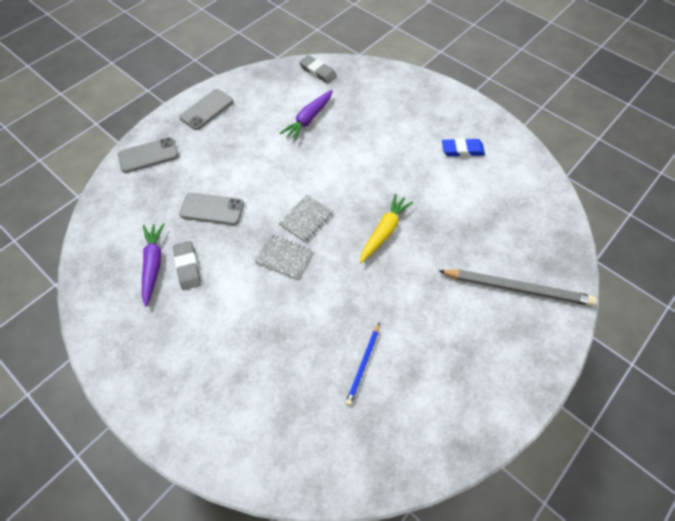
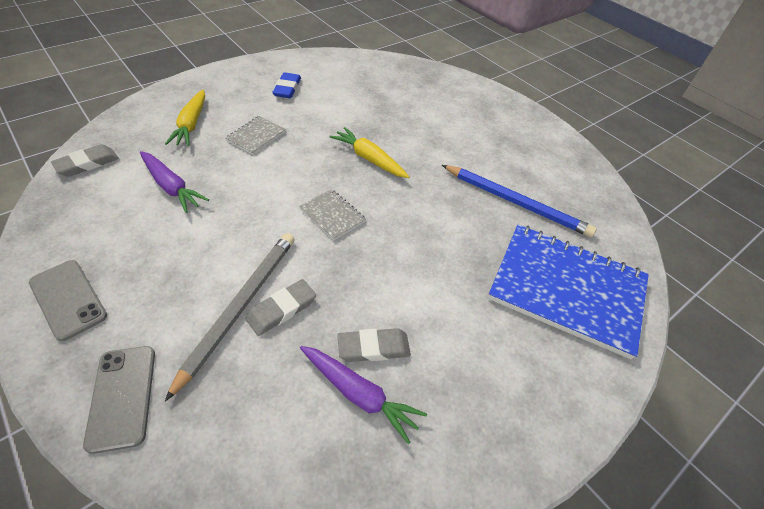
camera: 85 degrees left, 10 degrees down
(153, 264) = (359, 394): purple carrot -> purple carrot turned 150 degrees counterclockwise
(212, 209) = (281, 309): grey phone -> grey eraser
(259, 409) = (567, 289): none -> blue notebook
(283, 257) = (381, 243): grey notebook -> grey notebook (256, 136)
(363, 365) = (516, 202): blue pencil -> blue pencil, size x1.83
(381, 106) = (191, 124): none -> yellow carrot
(517, 288) = (447, 99): grey pencil -> grey pencil (239, 307)

